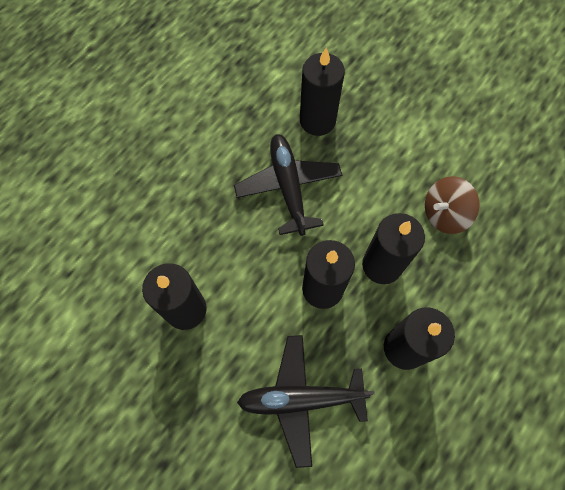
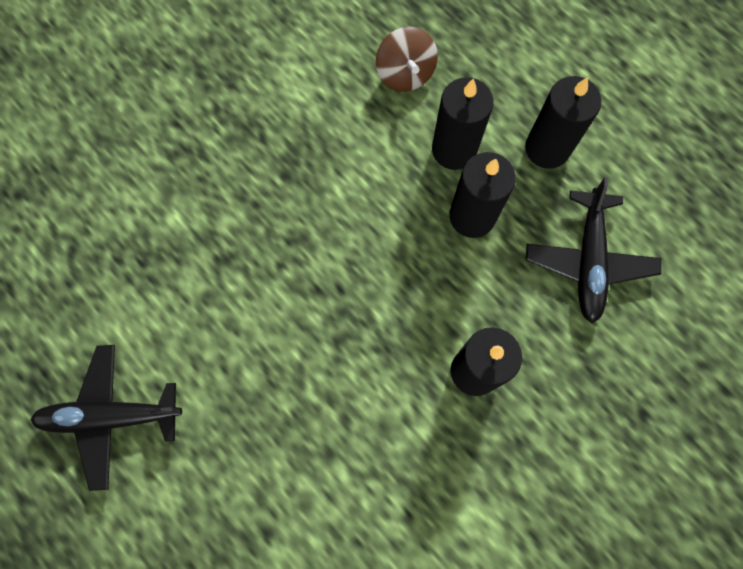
camera: 80 degrees left, 5 degrees up
(288, 187) = (339, 231): black plane -> black plane (110, 416)
(317, 120) = (255, 181): black candle -> none

